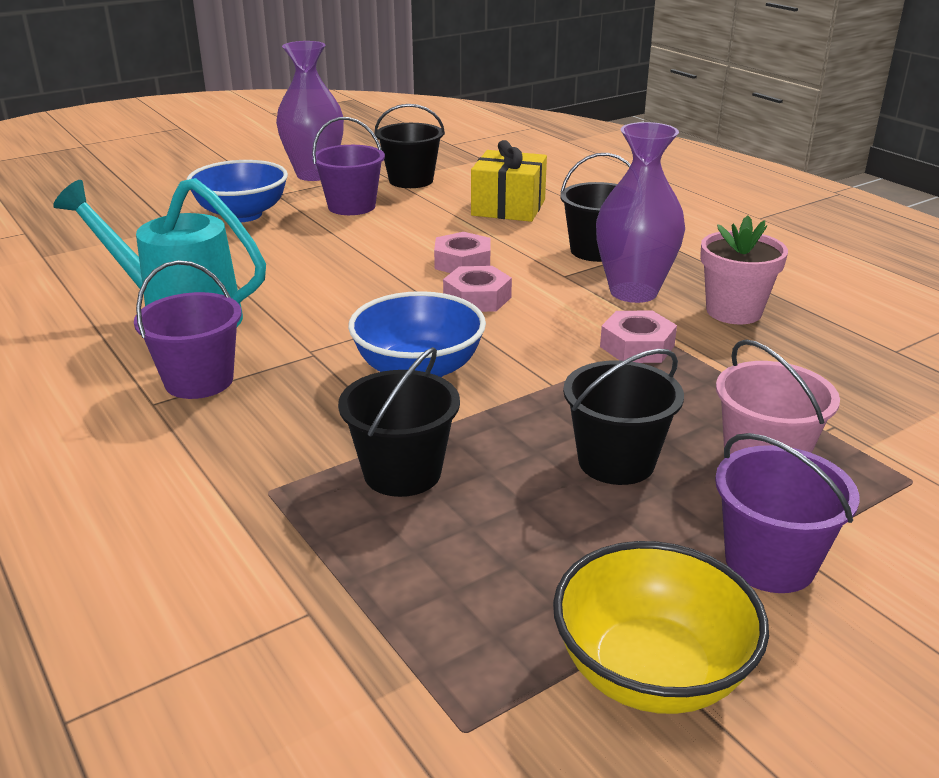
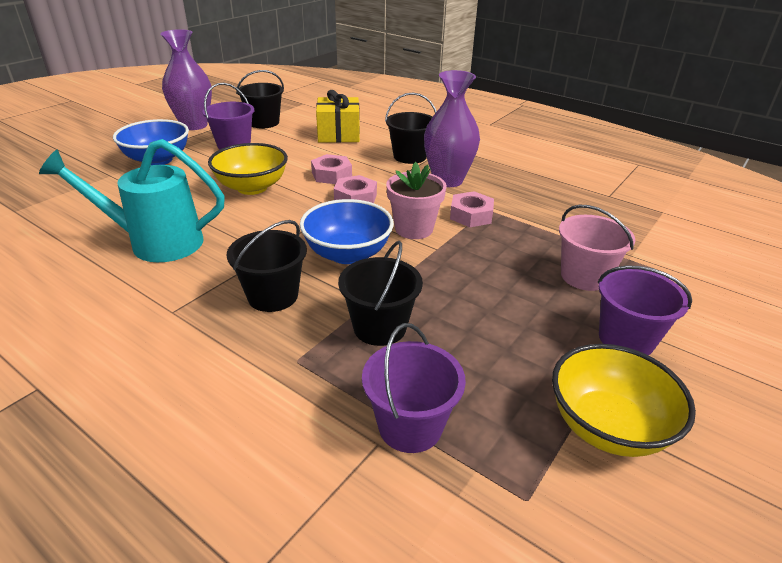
camera: 20 degrees left, 5 degrees up
(199, 381) = (197, 288): purple bucket -> purple bucket (410, 426)
(342, 265) = (252, 187): none -> yellow bowl
(616, 461) = (504, 293): black bucket -> black bucket (273, 296)
(733, 311) = (511, 185): pink flower pot -> pink flower pot (414, 229)

